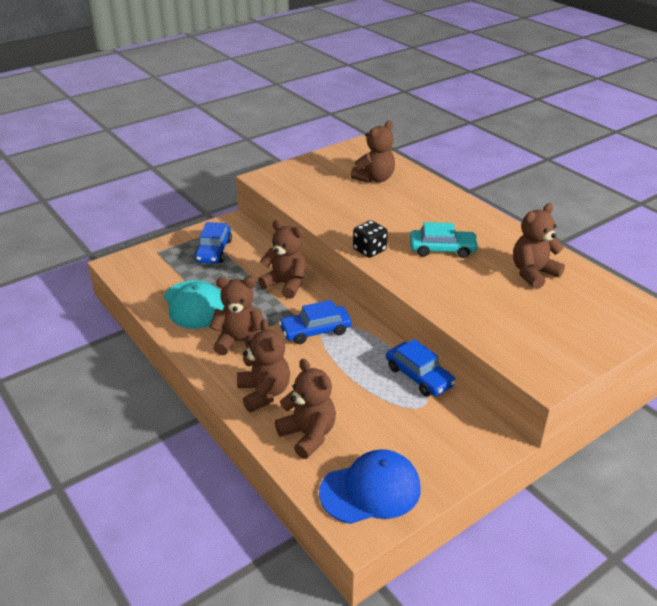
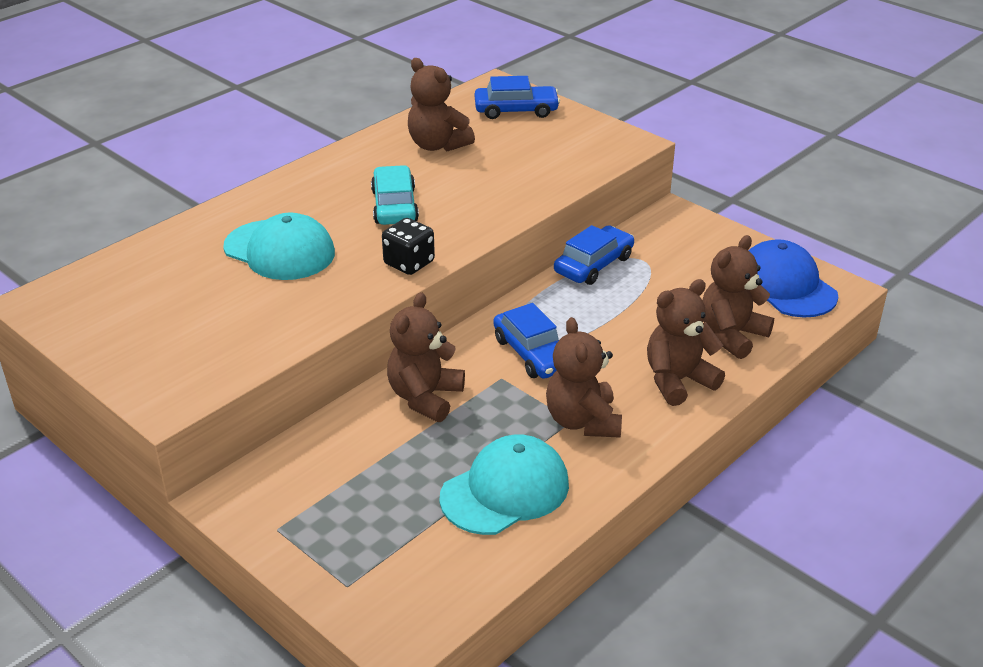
camera: 100 degrees left, 0 degrees up
(214, 251) = (334, 503): blue car -> blue car (516, 110)
(374, 179) = (178, 275): brown teddy bear -> none
(394, 208) = (279, 250): none -> turquoise cap

